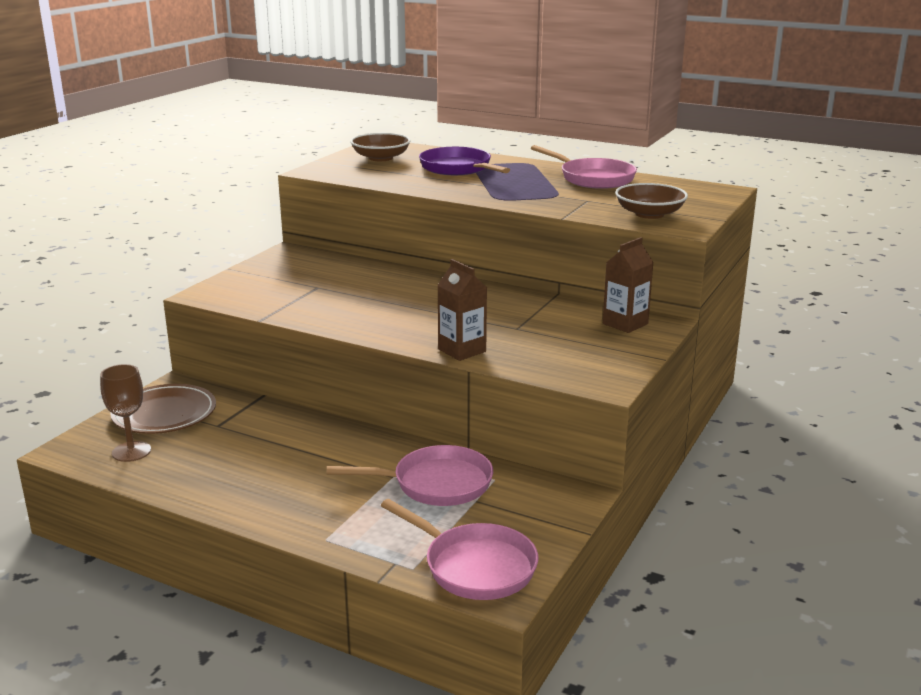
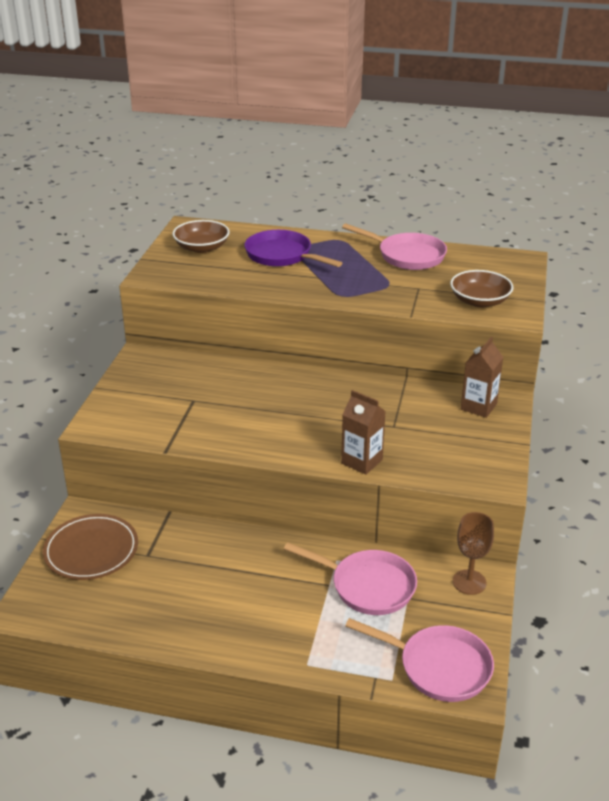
camera: 15 degrees left, 10 degrees up
(131, 451) = (86, 600): brown goblet -> brown goblet (469, 582)
(436, 484) = (368, 586): pink pan -> pink pan turned 45 degrees clockwise

